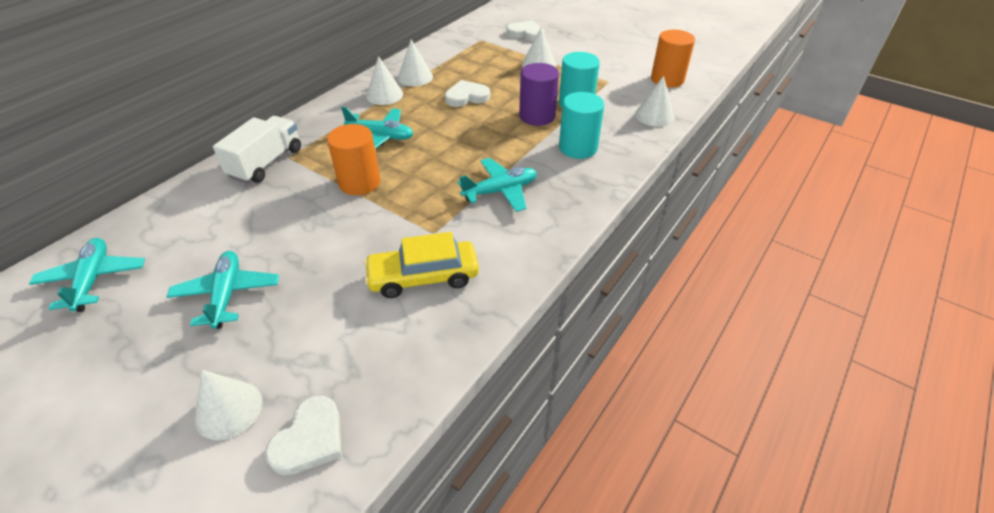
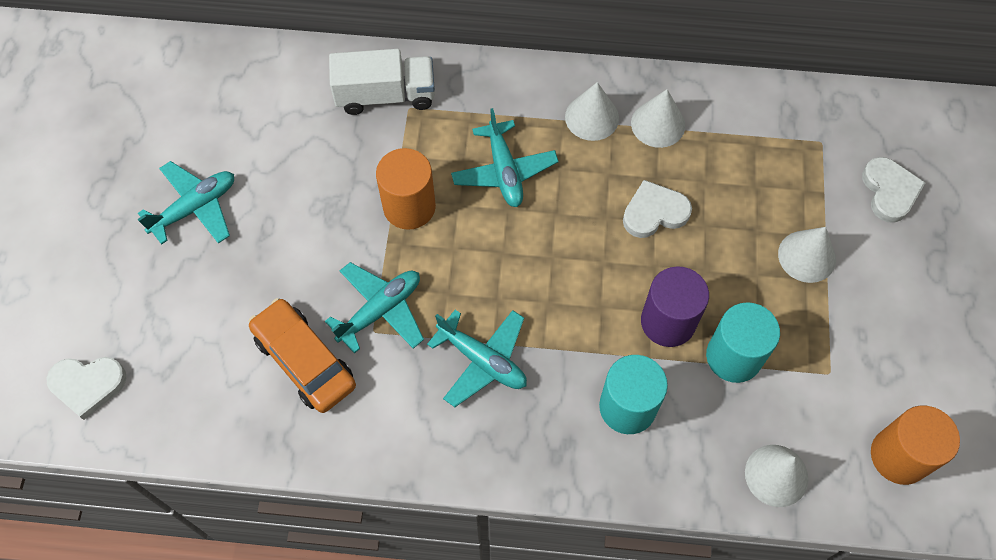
camera: 60 degrees right, 20 degrees up
(93, 279) = (157, 91): turquoise plane -> turquoise plane (380, 310)
(228, 409) = (86, 305): white cone -> none
(423, 277) = (305, 361): yellow car -> orange car
(466, 97) = (654, 212): white heart -> white heart turned 60 degrees counterclockwise

